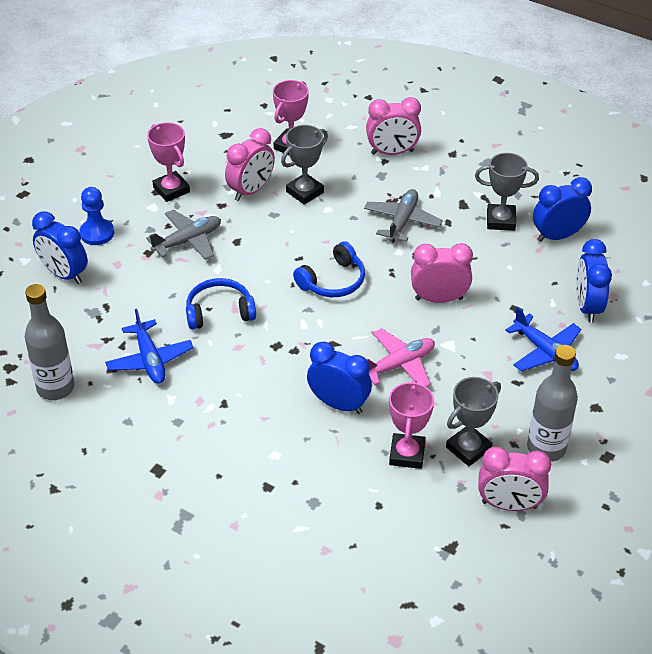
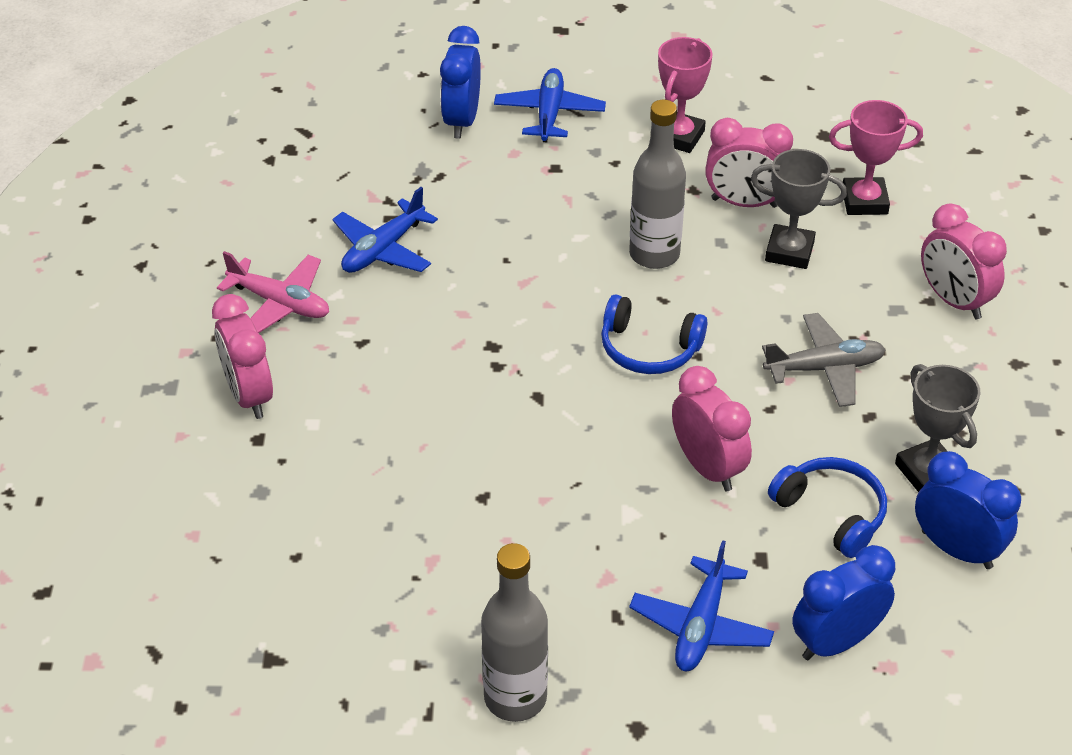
camera: 60 degrees right, 0 degrees up
(55, 388) = (285, 197): grey bottle -> grey bottle (654, 254)
(97, 233) = (549, 114): blue pawn -> blue plane
(188, 241) = (603, 190): grey plane -> none
(219, 312) = (507, 271): blue headphones -> blue headphones (831, 513)
(338, 404) = (437, 446): blue clock -> none
(399, 365) = (550, 477): pink plane -> pink plane (280, 303)
(407, 454) = (399, 549): pink trophy -> none
(468, 448) = (454, 610): grey trophy -> none
(509, 505) = (383, 694): pink clock -> pink clock (249, 395)

